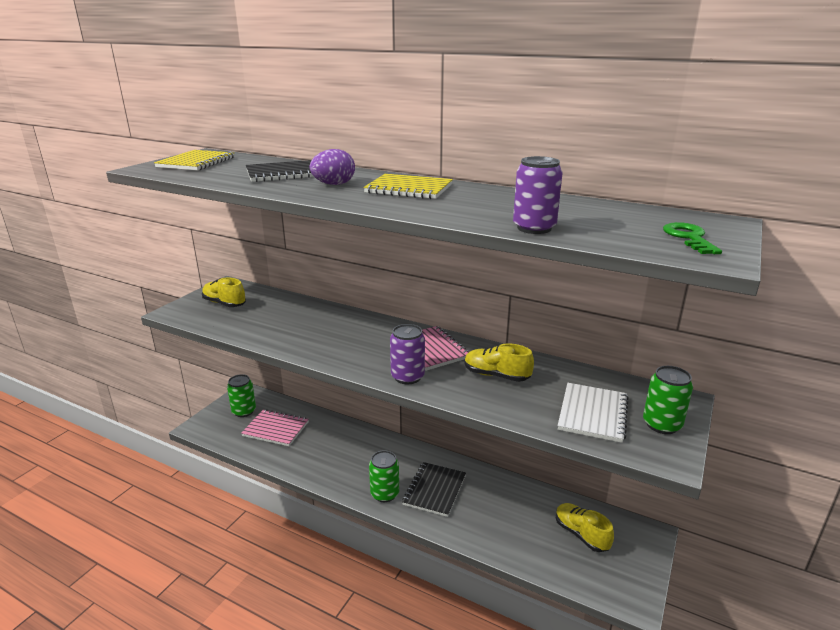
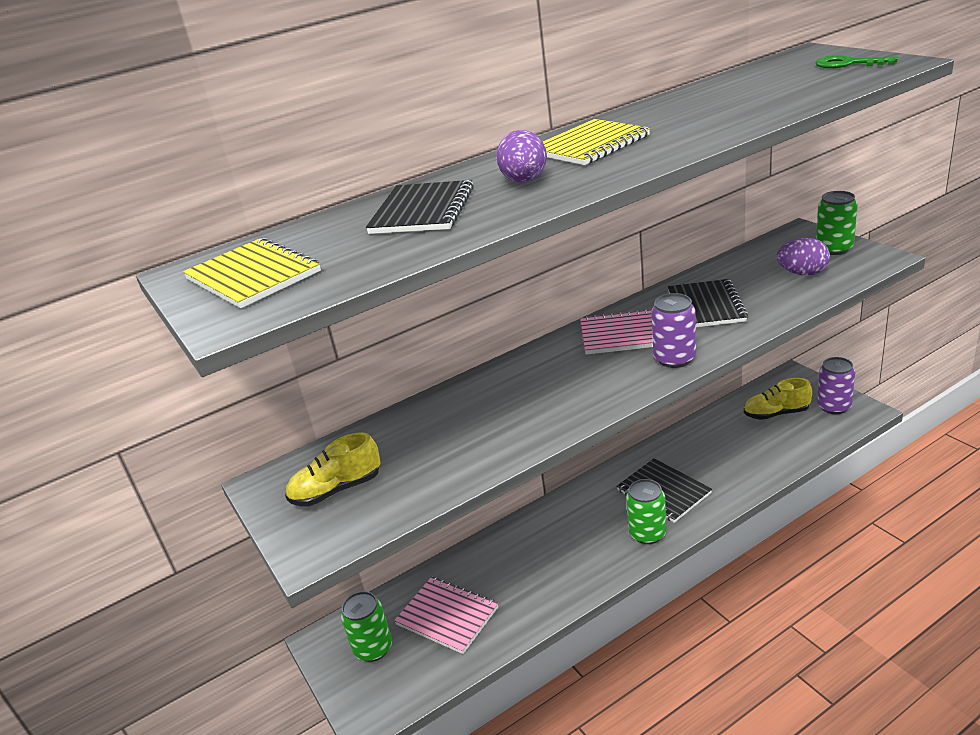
camera: 55 degrees left, 5 degrees up
(276, 429) = (447, 616): pink notebook -> pink notebook turned 75 degrees clockwise
(496, 375) = (706, 306): yellow shoe -> black notebook
(534, 228) = (787, 105): purple can -> purple can (834, 406)
(593, 414) = (802, 273): white notebook -> purple egg

